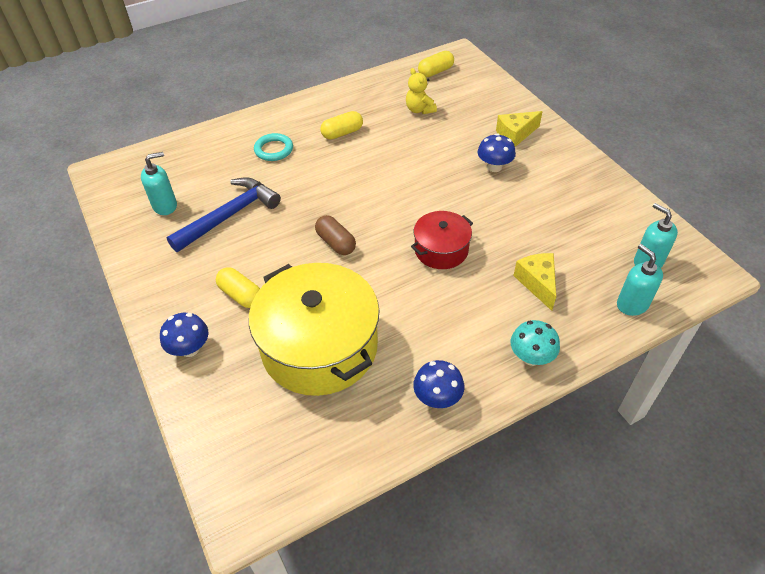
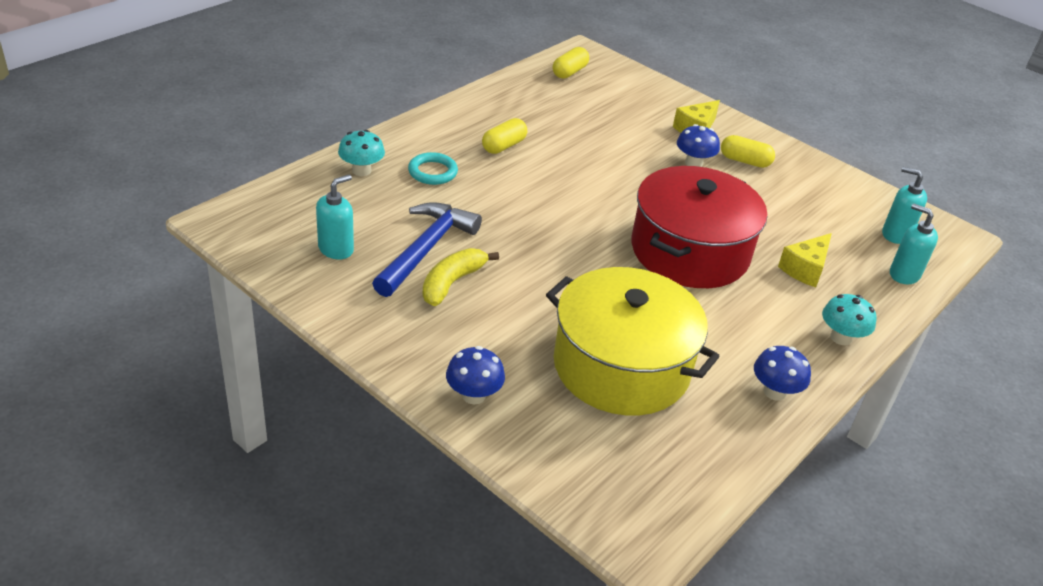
camera: 25 degrees left, 10 degrees down
(222, 142) = (361, 170): none -> turquoise mushroom
(232, 248) = (452, 282): none -> yellow banana
(241, 295) = (496, 330): yellow capsule -> yellow capsule (745, 161)
(336, 243) = (571, 260): brown capsule -> none
(419, 110) = (577, 113): yellow teddy bear -> none
(441, 250) = (689, 251): red pot -> red pot, size x1.92
(537, 283) = (805, 269): yellow cheese -> yellow cheese turned 105 degrees counterclockwise

